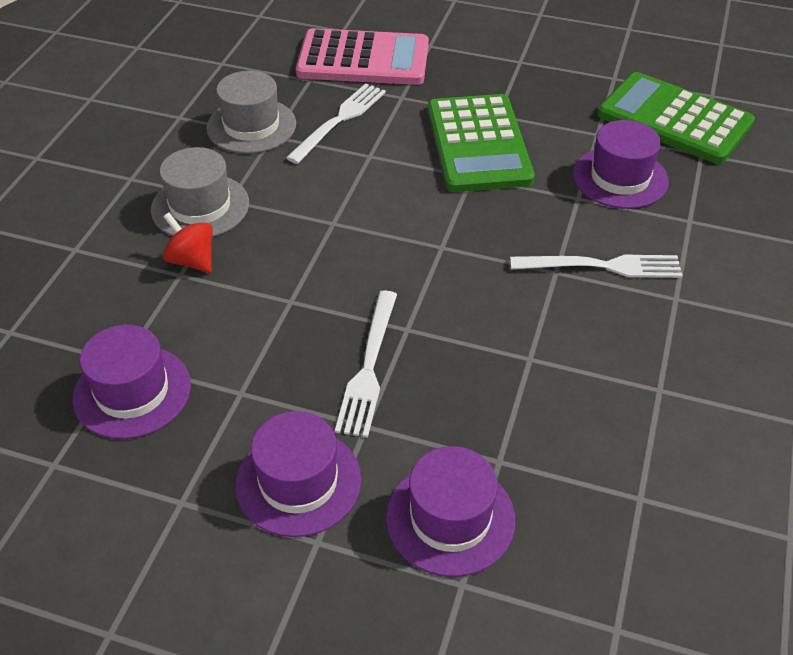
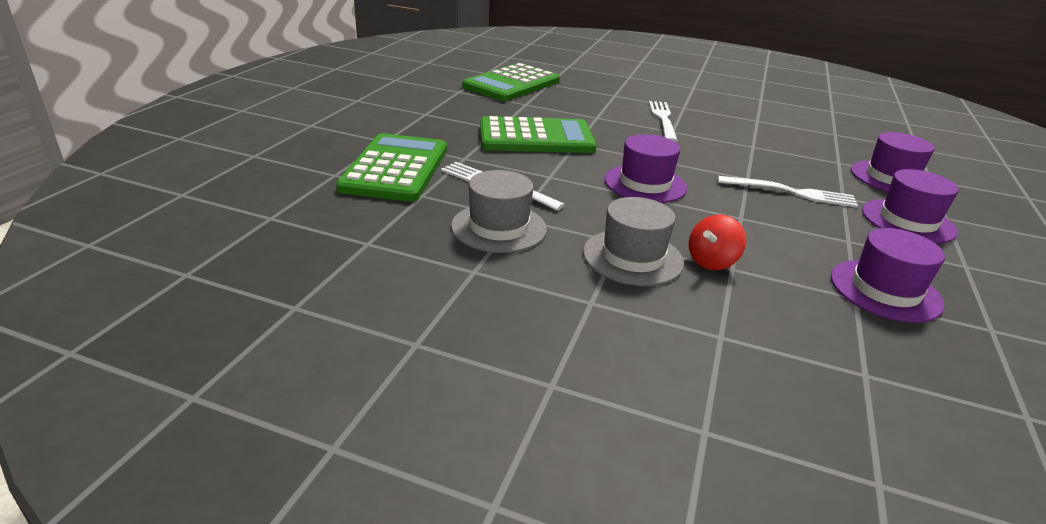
camera: 90 degrees left, 15 degrees down
(363, 59) = (395, 168): pink calculator -> green calculator
(620, 178) = (575, 104): purple hat -> purple hat (645, 184)

